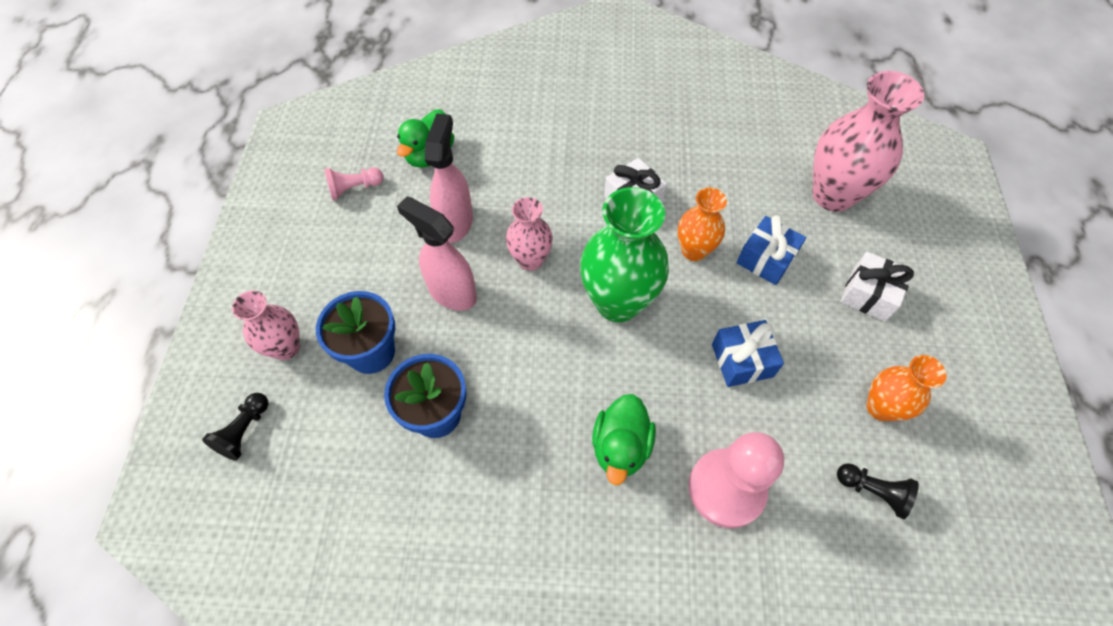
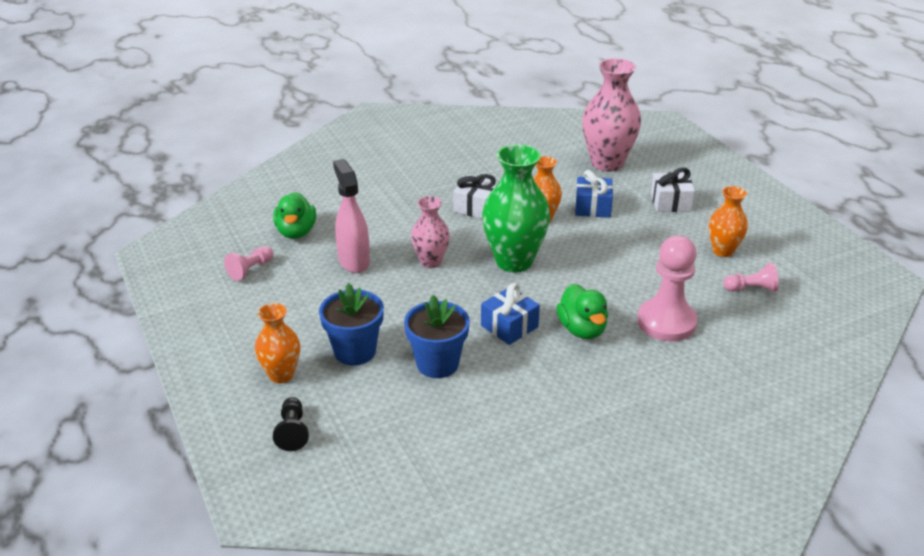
camera: 30 degrees left, 25 degrees down
(286, 348) = (281, 375): pink vase -> orange vase
(452, 292) = (387, 298): pink spray bottle -> none
(742, 360) = (621, 260): blue gift -> blue gift (509, 326)
(872, 491) = (751, 289): black pawn -> pink pawn

